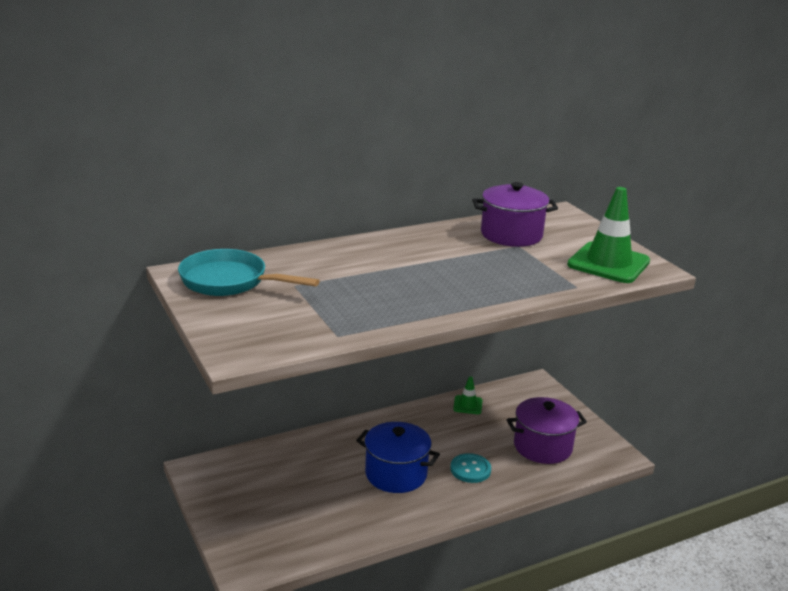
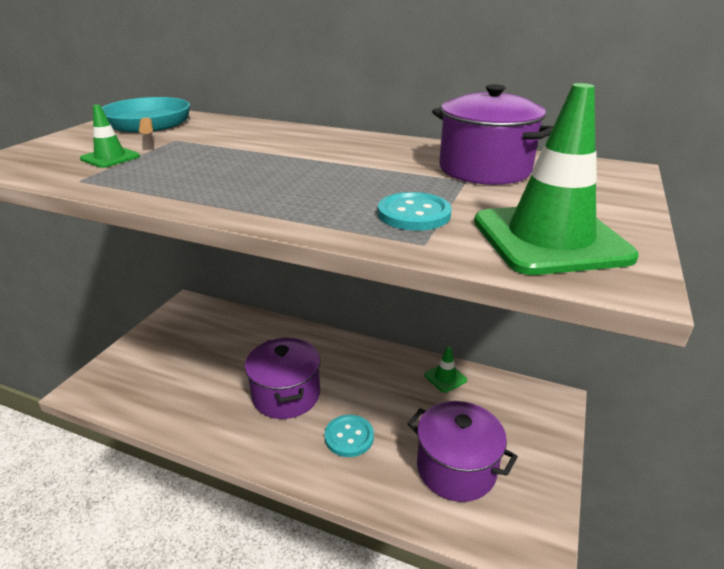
camera: 50 degrees right, 5 degrees up
(301, 315) = (110, 158): none -> green traffic cone
(396, 474) = (286, 395): blue pot -> purple pot
(542, 274) = (414, 214): none -> turquoise button

